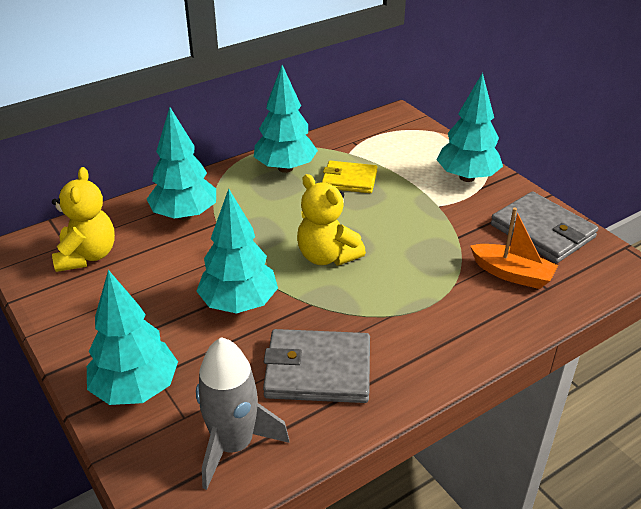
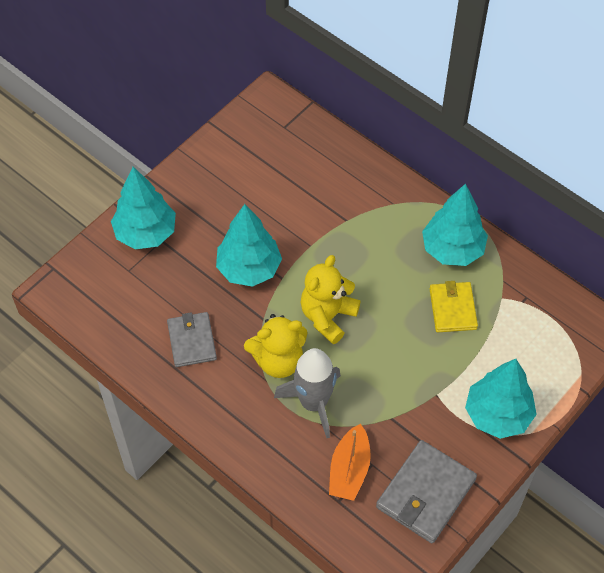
camera: 75 degrees right, 20 degrees up
(87, 256) = (274, 147): yellow teddy bear -> yellow teddy bear (278, 360)
(185, 215) = (349, 193): turquoise tree -> none
(233, 445) = (111, 307): grey rocket -> grey rocket (313, 403)
(317, 370) = (192, 341): grey wallet -> grey wallet, size x0.67

